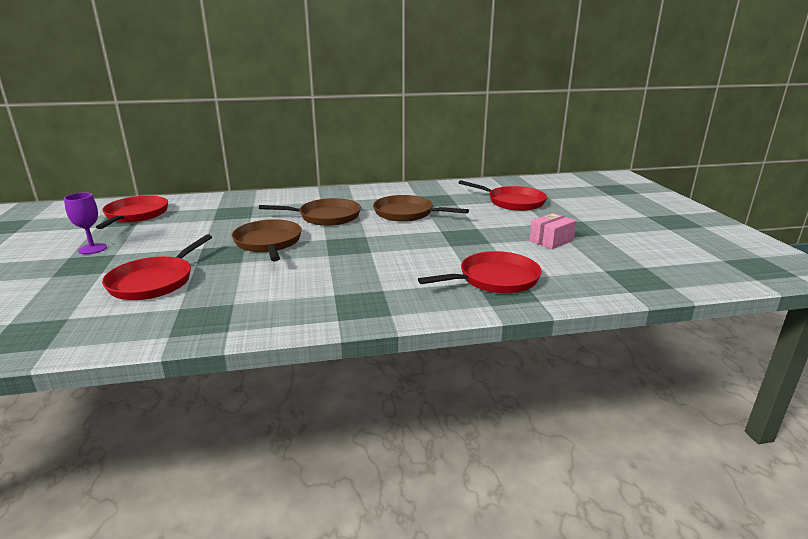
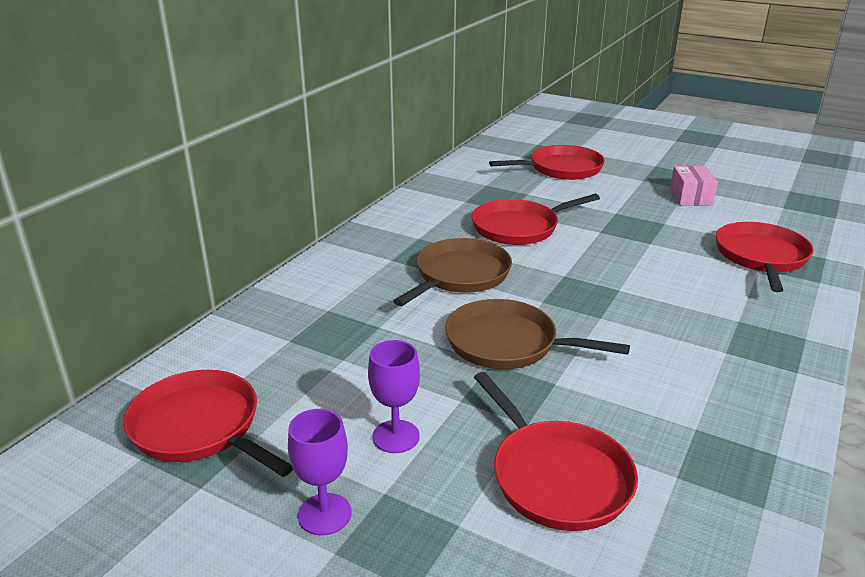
camera: 50 degrees left, 5 degrees up
(159, 244) = (396, 436): none -> purple goblet
(406, 213) = (519, 228): brown pan -> red pan

